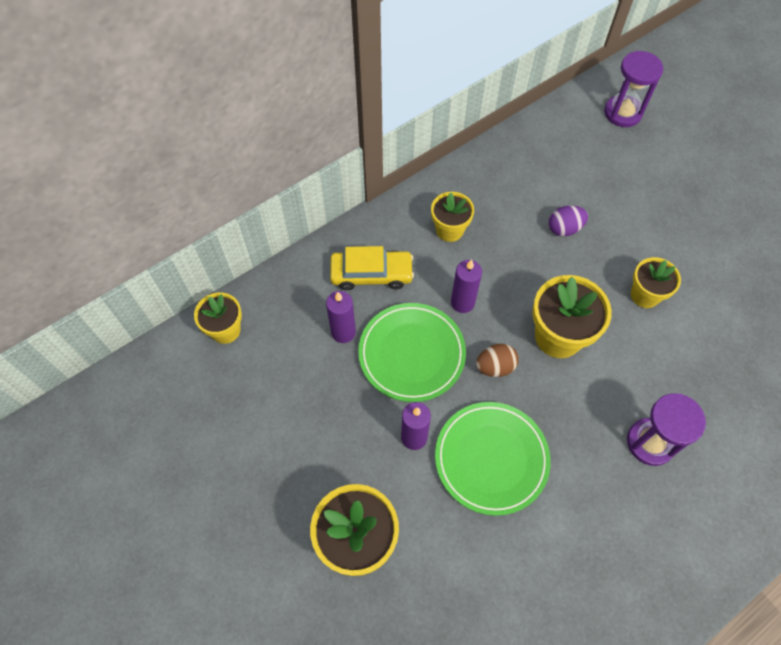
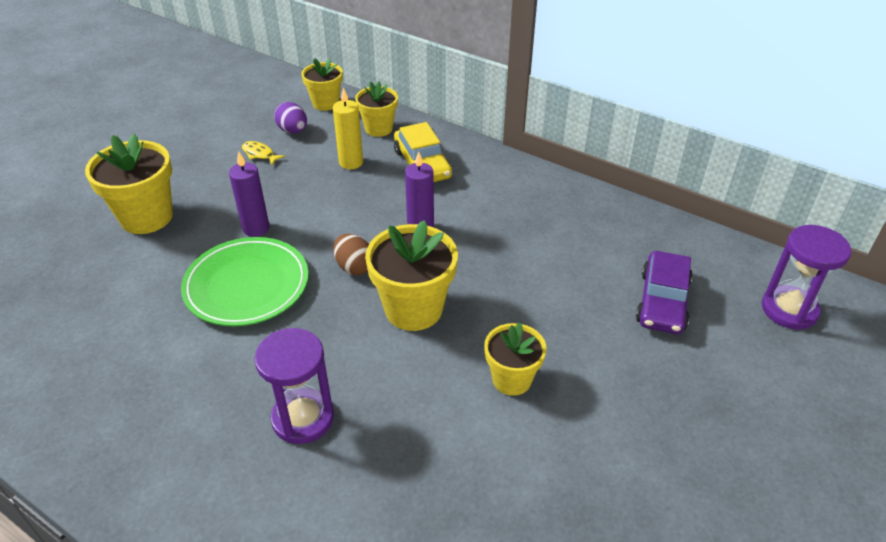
camera: 70 degrees right, 20 degrees down
(292, 413) = (259, 154): none -> yellow fish
(343, 332) = (351, 162): purple candle -> yellow candle
(411, 354) = (346, 207): green plate -> none
(449, 230) = (504, 201): yellow flower pot -> yellow flower pot (378, 128)
(564, 228) = (564, 287): purple egg -> purple egg (293, 131)
(595, 176) = (662, 301): none -> purple car

